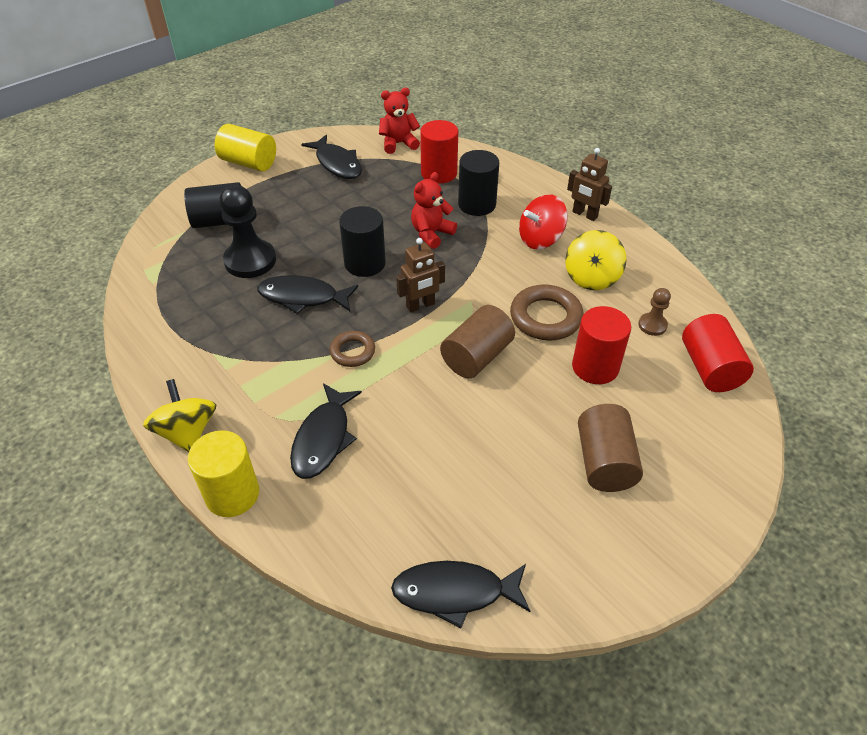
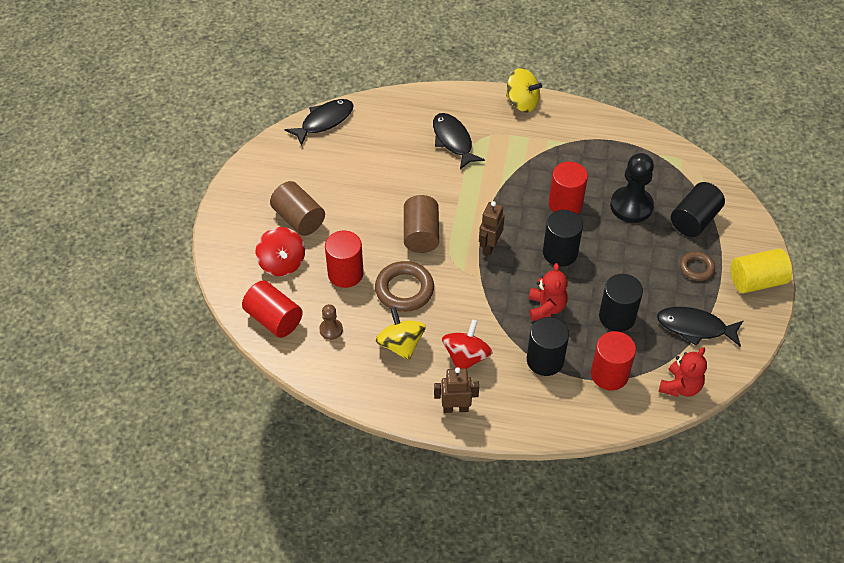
camera: 140 degrees right, 5 degrees up
(232, 494) = (465, 94): yellow cylinder -> none
(303, 297) = (565, 204): black fish -> red cylinder
(352, 351) = (494, 191): brown ring -> brown ring (696, 268)
(383, 199) = (617, 317): none -> black cylinder
(662, 421) = (282, 263): none -> red spinning top

